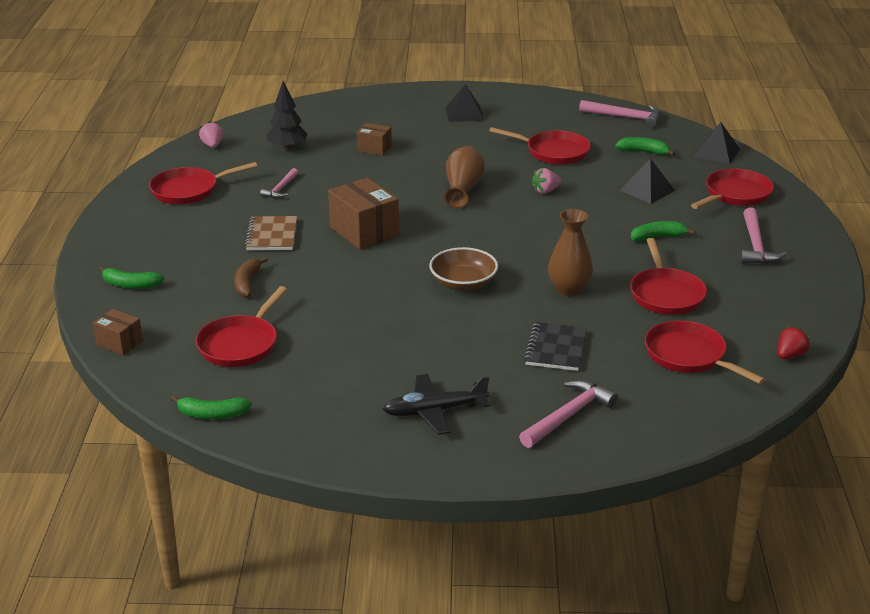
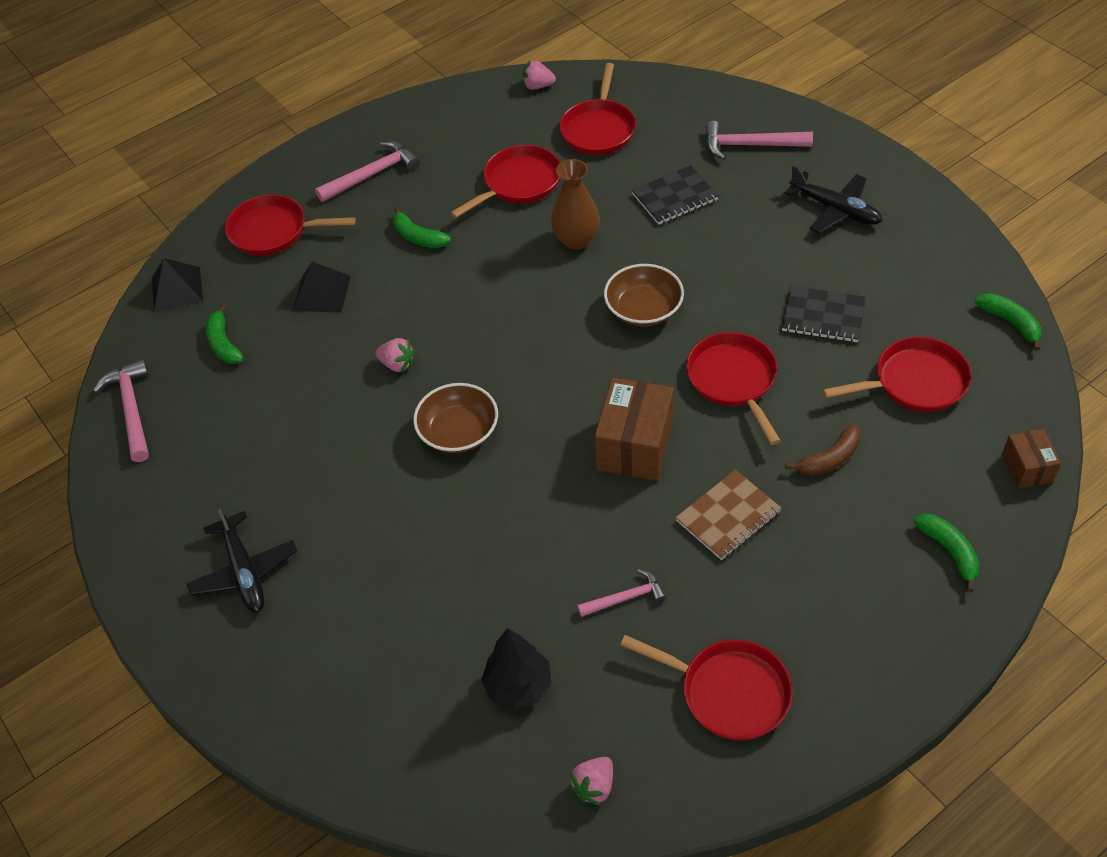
camera: 125 degrees left, 20 degrees up
(347, 343) = (823, 316): none -> black notebook
(374, 148) = (433, 589): brown box -> none
(463, 189) = (458, 431): brown vase -> brown bowl
(464, 113) = (244, 571): black pyramid -> black plane
(553, 152) = (290, 415): red pan -> red pan (733, 380)
(790, 355) = (538, 86): red strawberry -> pink strawberry

